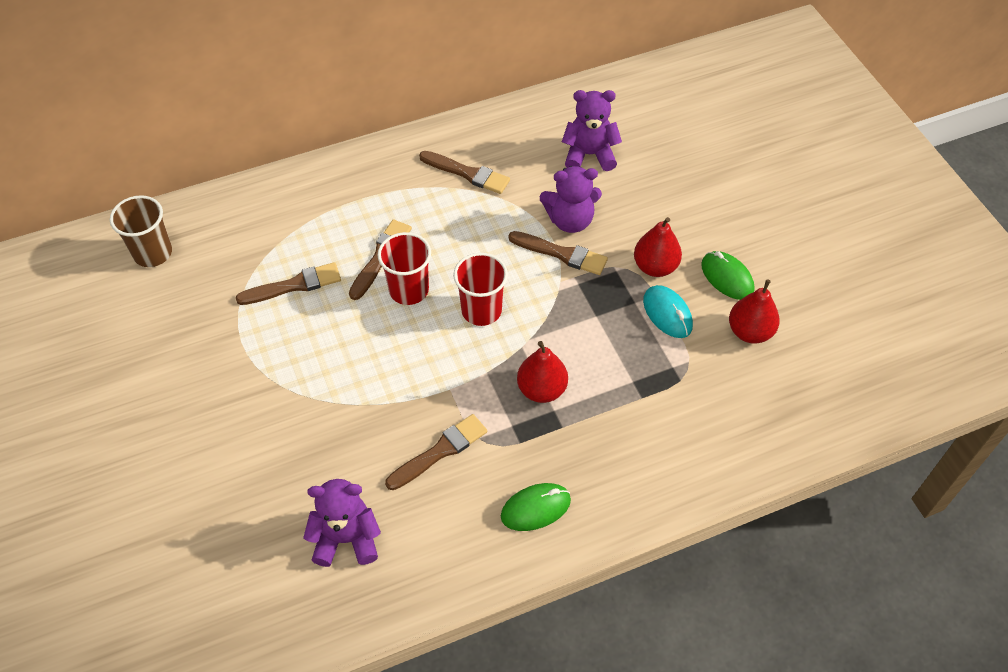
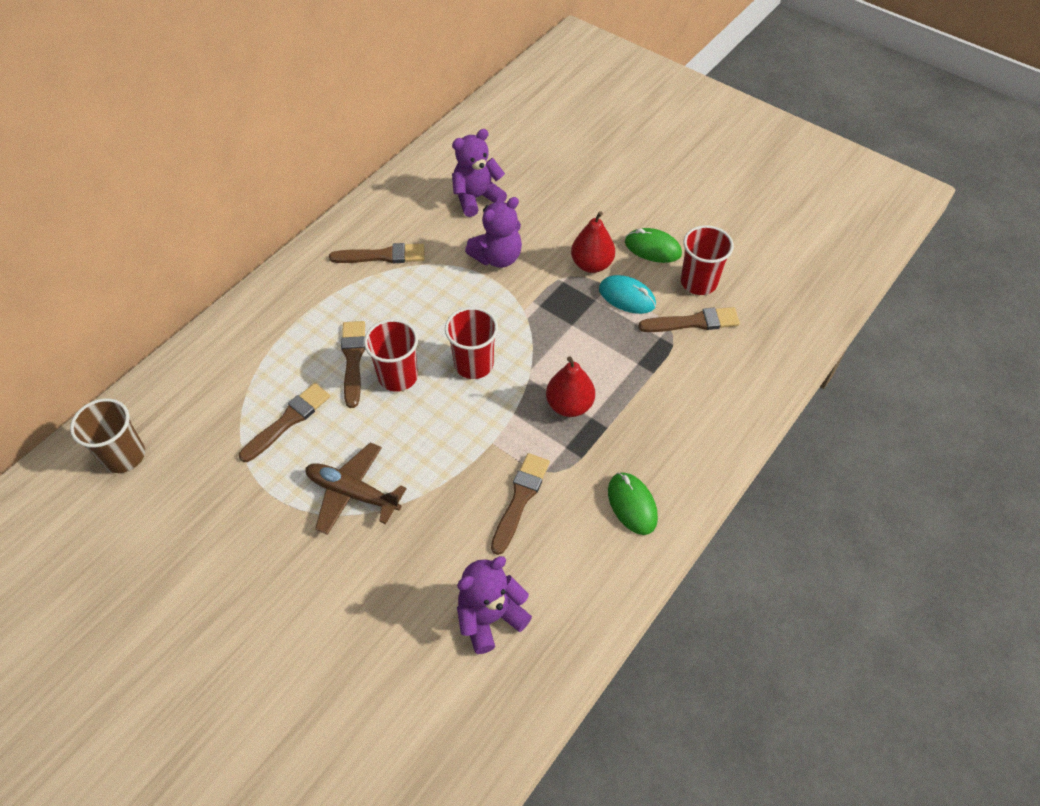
camera: 30 degrees left, 0 degrees up
(305, 374) = (353, 493): none -> brown plane
(535, 508) = (632, 504): green mouse -> green mouse turned 60 degrees counterclockwise
(561, 254) = (509, 287): brown brush -> brown brush (693, 322)
(750, 332) = (698, 282): red pear -> red cup

